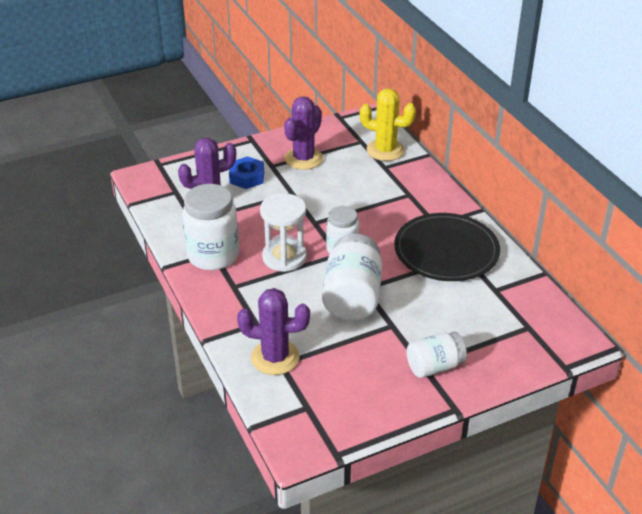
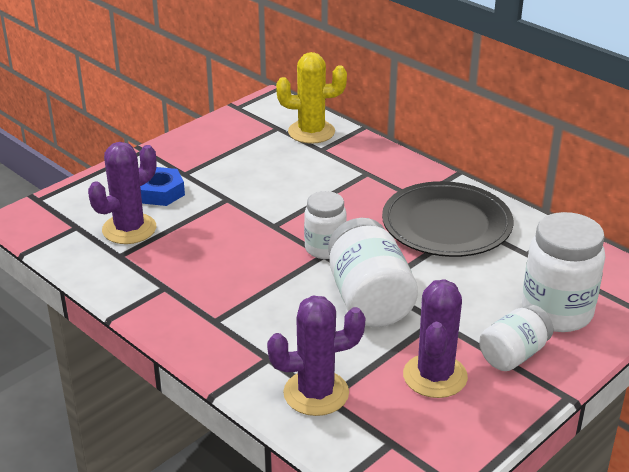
camera: 20 degrees left, 5 degrees down
(213, 256) = (167, 291): white jar -> white jar (556, 312)
(284, 257) = (259, 273): white hourglass -> none
(303, 159) = (219, 159): purple cactus -> purple cactus (435, 376)

